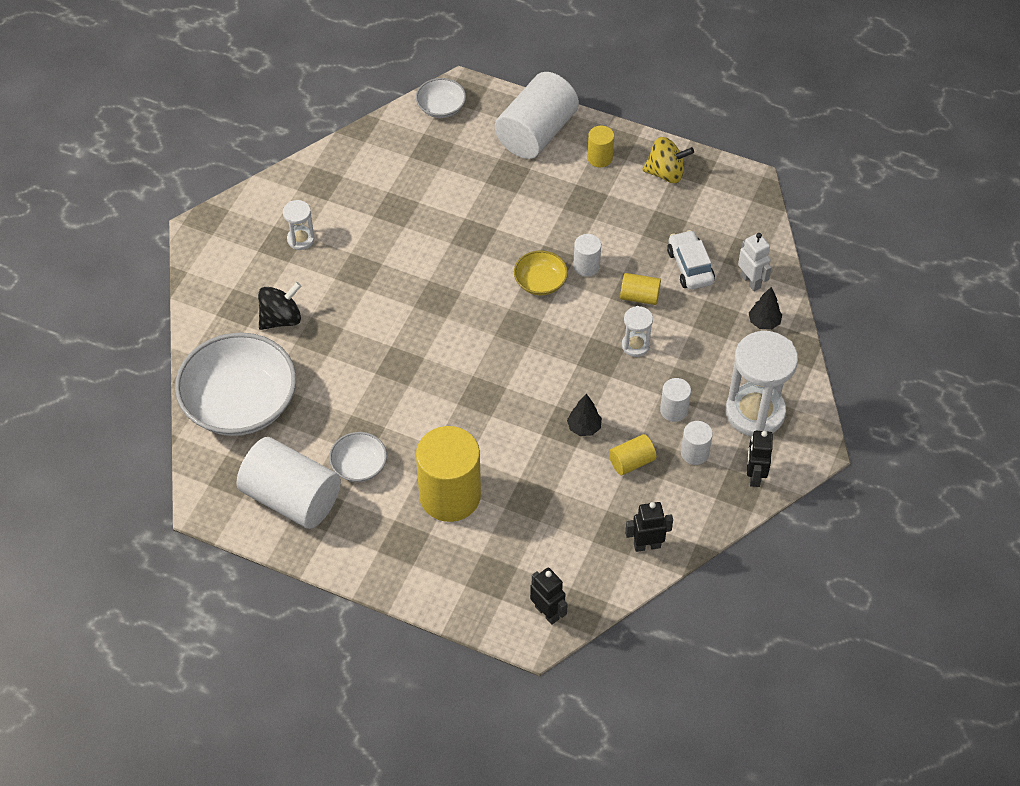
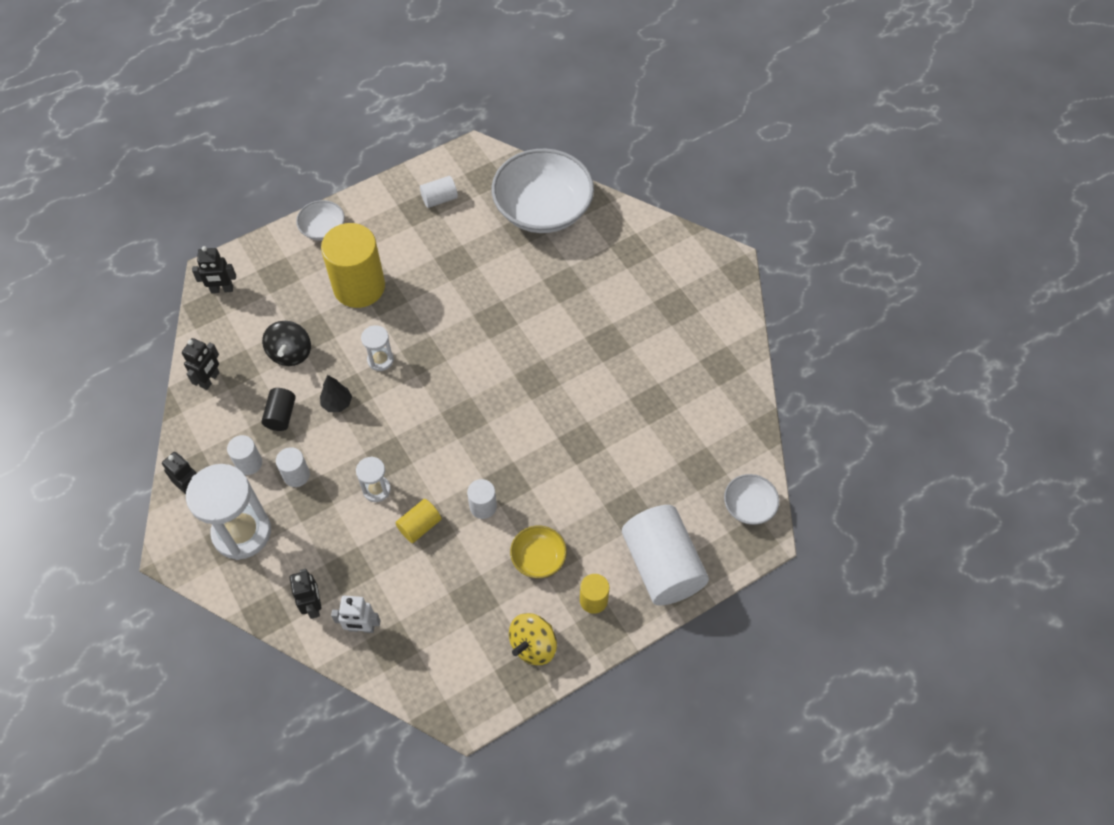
camera: 125 degrees right, 5 degrees up
(281, 319) = (600, 269): black spinning top -> black spinning top (290, 353)
(291, 498) = (439, 199): white cylinder -> white cylinder, size x0.47
(301, 239) = (670, 321): white hourglass -> white hourglass (380, 360)
(359, 466) = (431, 248): white bowl -> white bowl (323, 229)
(540, 282) = (494, 461): yellow bowl -> yellow bowl (538, 558)
(631, 462) = (281, 415): yellow cylinder -> black cylinder
(690, 267) = (416, 589): white car -> none
(764, 322) = (313, 606): black tree -> black robot

